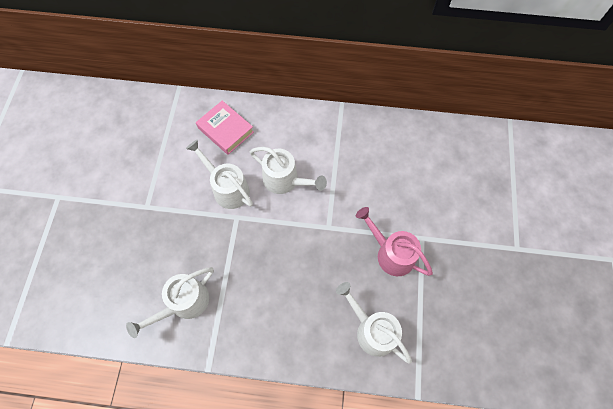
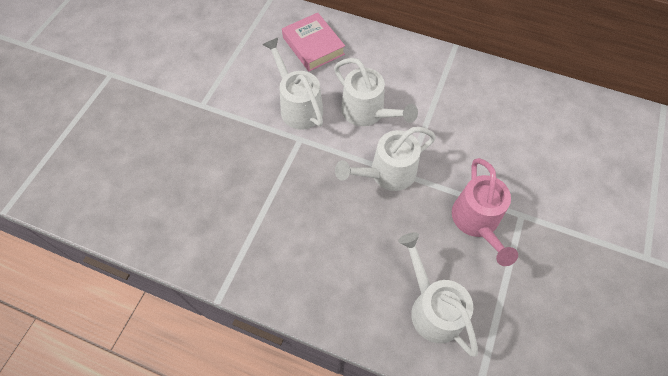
camera: 15 degrees right, 5 degrees down
(183, 304) = (211, 218): white watering can -> white watering can (386, 174)
(390, 253) = (477, 223): pink watering can -> pink watering can turned 150 degrees counterclockwise

